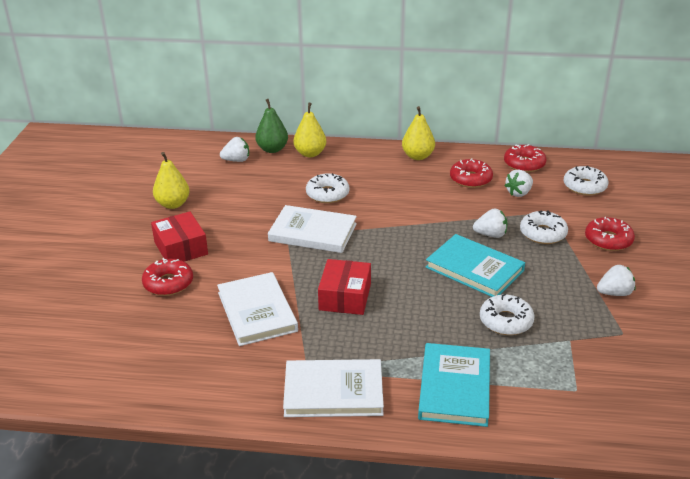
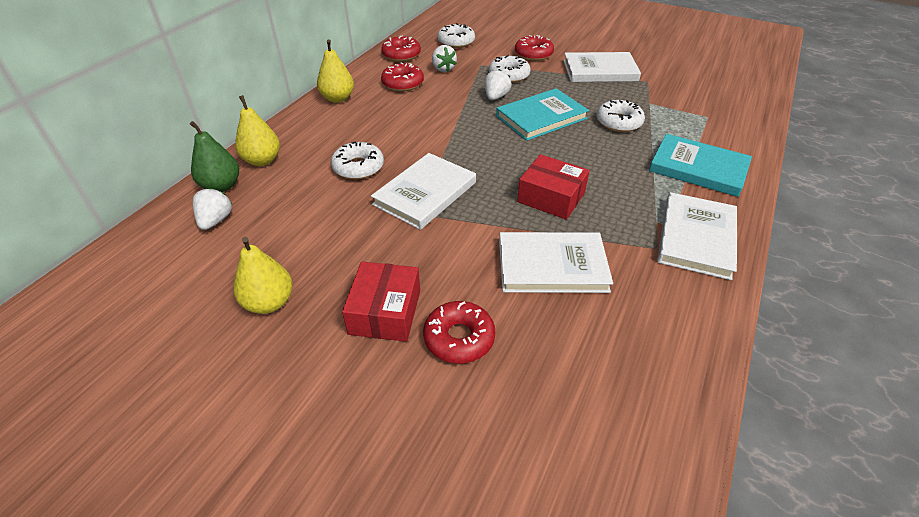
camera: 70 degrees left, 10 degrees up
(181, 248) = (385, 312): red box -> red box turned 75 degrees counterclockwise
(614, 293) = (600, 71): white strawberry -> white book

